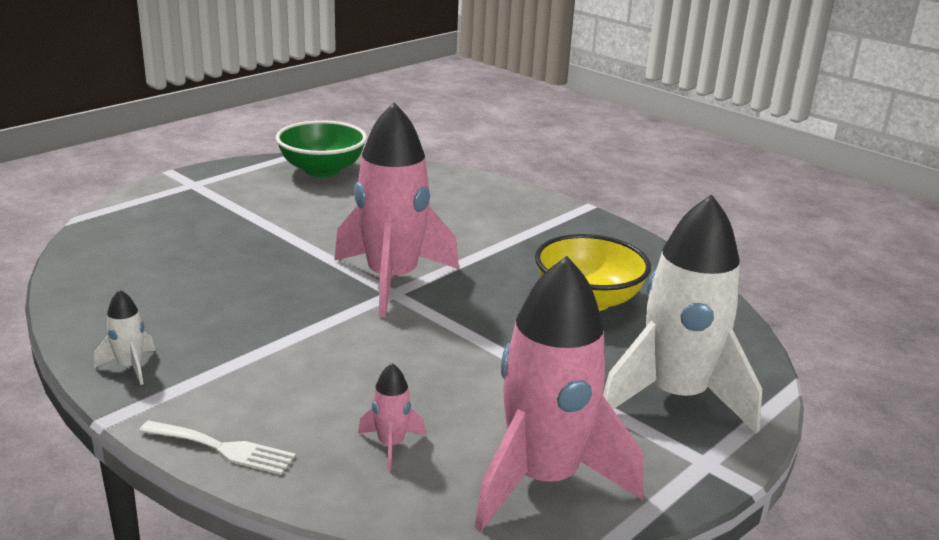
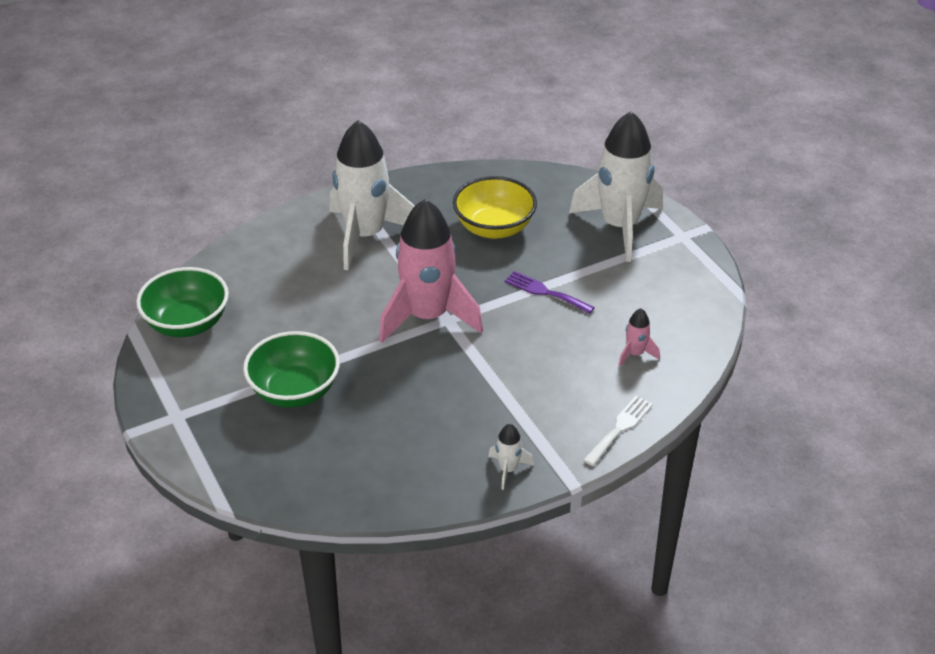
camera: 70 degrees left, 15 degrees up
(241, 228) = (294, 391): none -> green bowl
(485, 352) = (545, 292): none -> purple fork
(510, 227) = (365, 235): none -> white rocket
(543, 479) = (682, 300): pink rocket -> none

